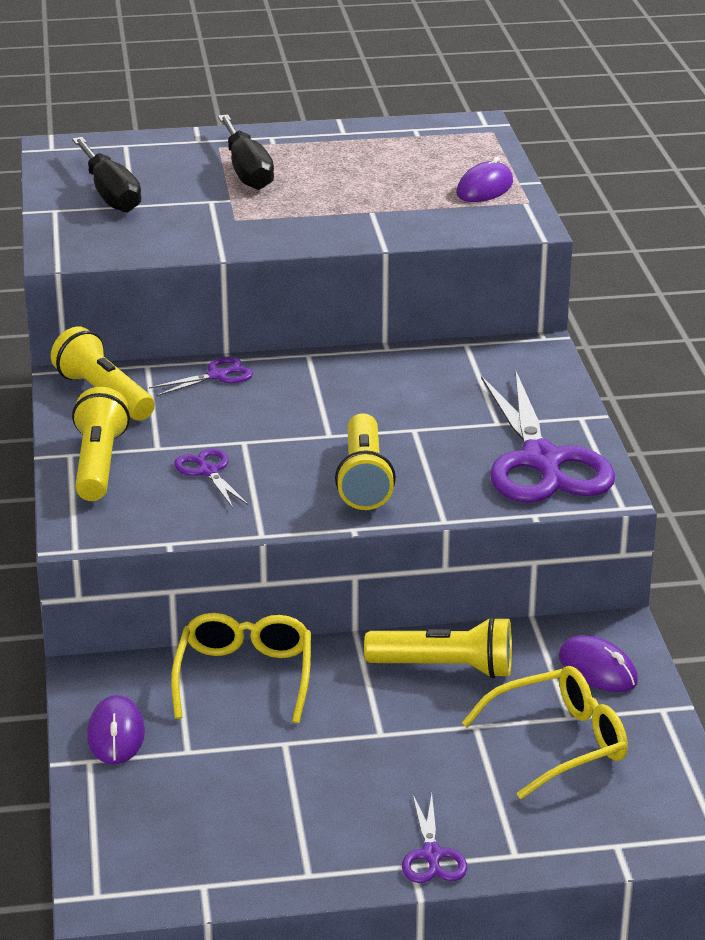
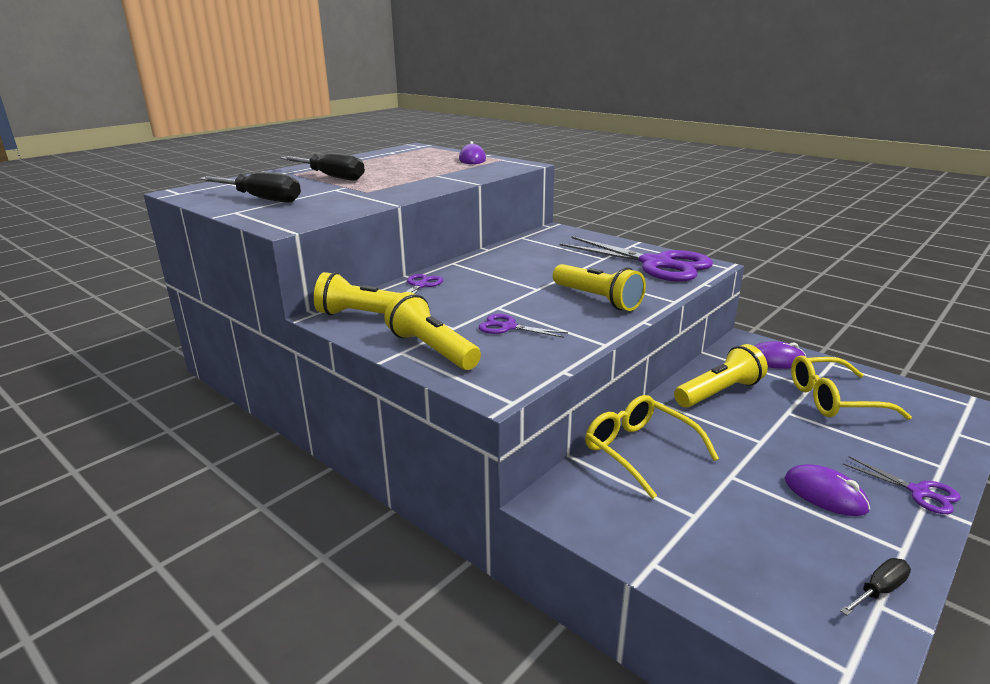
camera: 40 degrees left, 5 degrees down
(116, 735) = (636, 533): purple mouse -> purple mouse (825, 494)
(223, 879) = (879, 590): none -> black screwdriver
(559, 743) = (833, 399): yellow glasses -> yellow glasses turned 120 degrees counterclockwise

